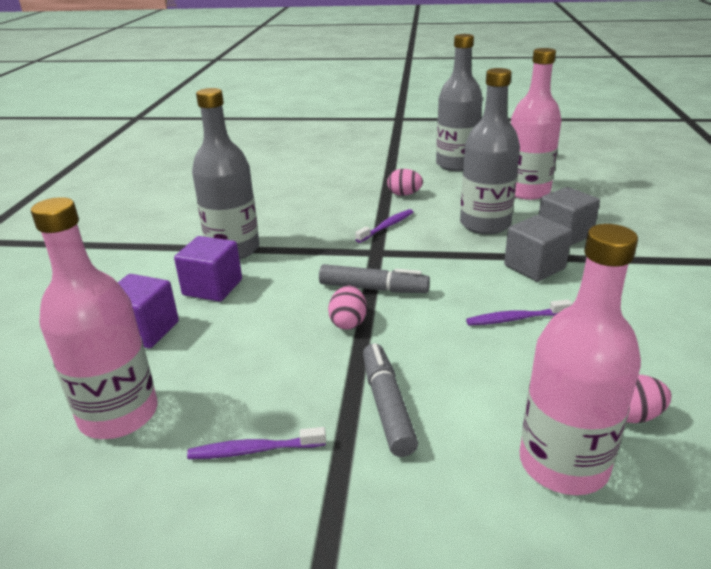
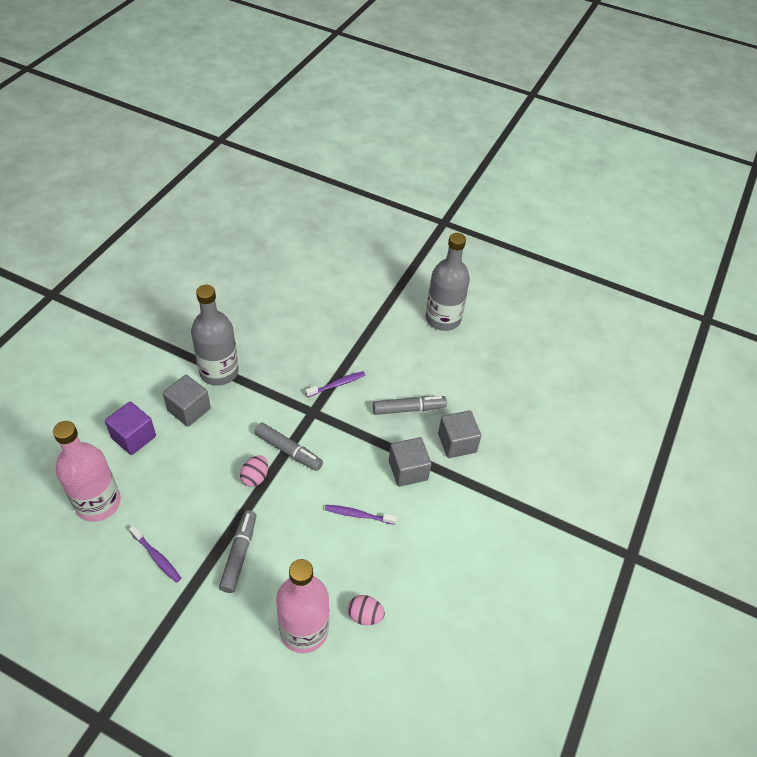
camera: 15 degrees right, 20 degrees up
(212, 287) = (189, 409): purple cube -> grey cube
(254, 450) = (156, 557): purple toothbrush -> purple toothbrush turned 150 degrees counterclockwise
(404, 194) = (374, 347): pink egg -> none
(485, 224) = (409, 409): grey bottle -> grey marker
(527, 191) = (471, 379): pink bottle -> none

